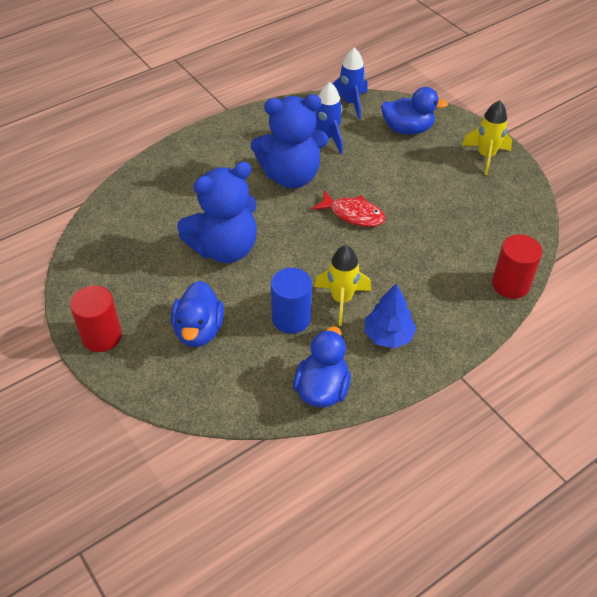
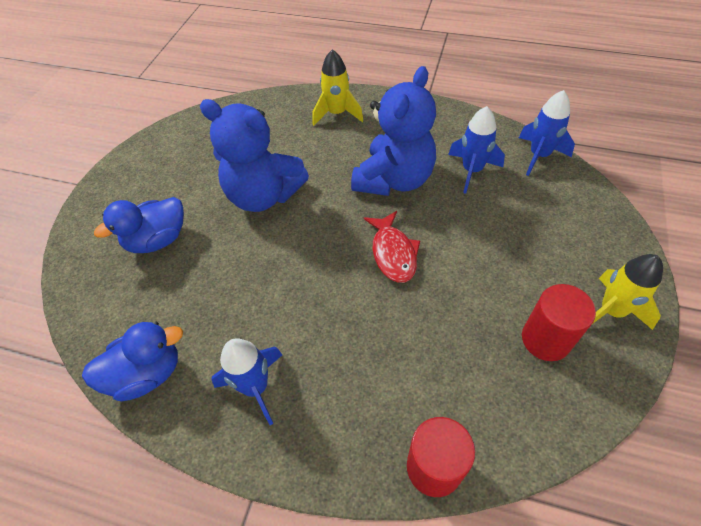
camera: 55 degrees right, 5 degrees up
(102, 336) = (111, 189): red cylinder -> red cylinder (545, 339)
(291, 176) = (394, 179): blue teddy bear -> blue teddy bear turned 105 degrees counterclockwise
(291, 318) = (218, 293): blue cylinder -> none
(341, 300) = (272, 316): yellow rocket -> yellow rocket (337, 114)
(388, 335) = (256, 387): blue tree -> blue rocket
(407, 129) = (561, 218): blue duck -> none

